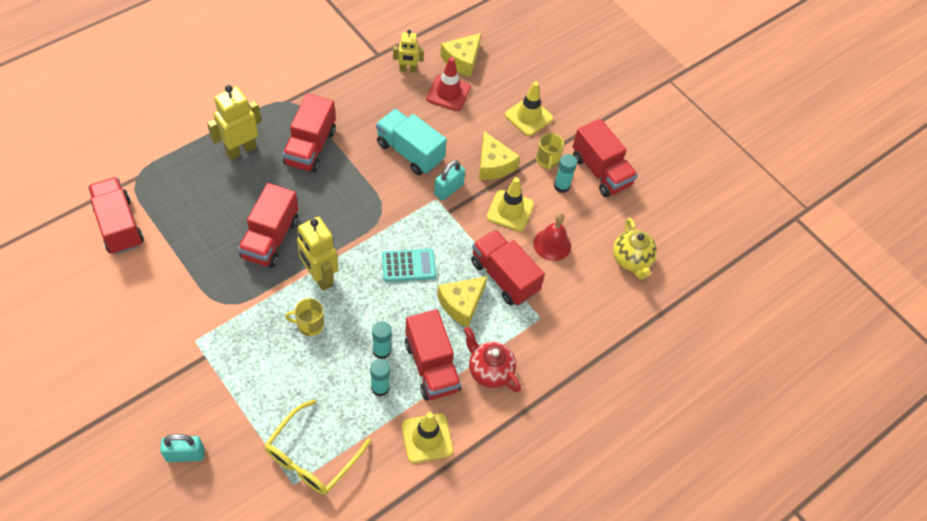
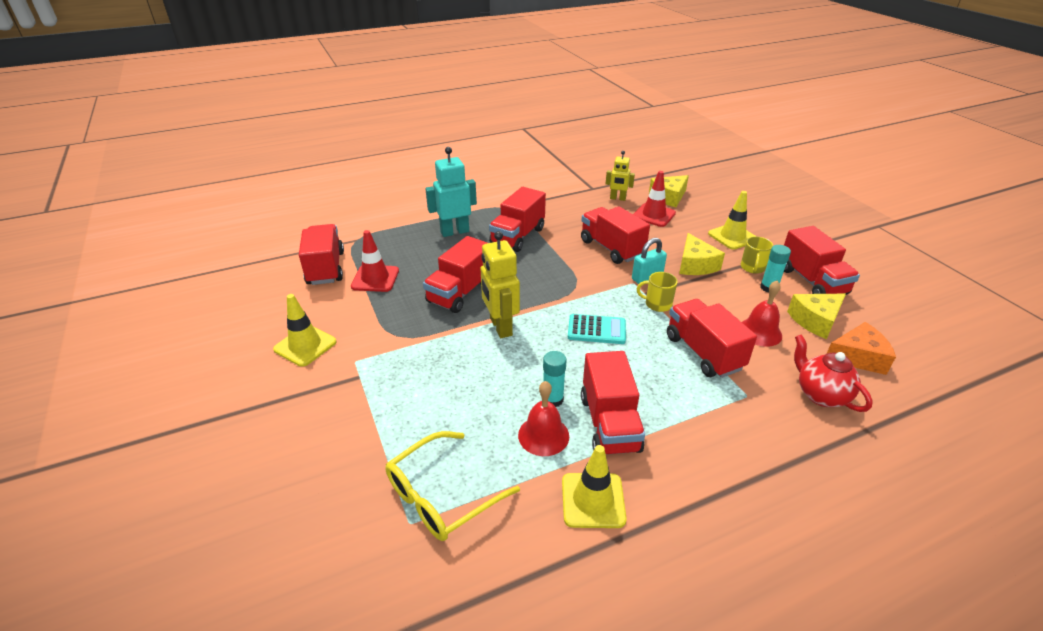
camera: 20 degrees right, 20 degrees down
(177, 233) = (375, 279): none -> red traffic cone
(185, 454) = (296, 466): turquoise padlock -> none
(241, 149) = (454, 232): yellow robot -> turquoise robot
(309, 324) = (478, 364): yellow mug -> yellow mug (657, 304)
(380, 388) = (543, 435): turquoise glue stick -> red bell
(410, 152) = (611, 248): turquoise truck -> red truck
(461, 304) = (652, 369): yellow cheese -> yellow cheese (815, 321)
(489, 371) = (681, 439): red teapot -> red teapot (820, 395)
(510, 210) = (712, 300): yellow traffic cone -> yellow traffic cone (305, 346)
(631, 260) = (858, 357): yellow teapot -> orange cheese

